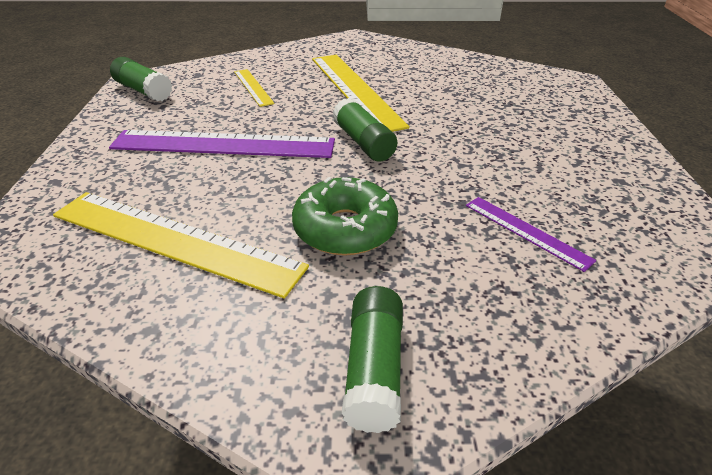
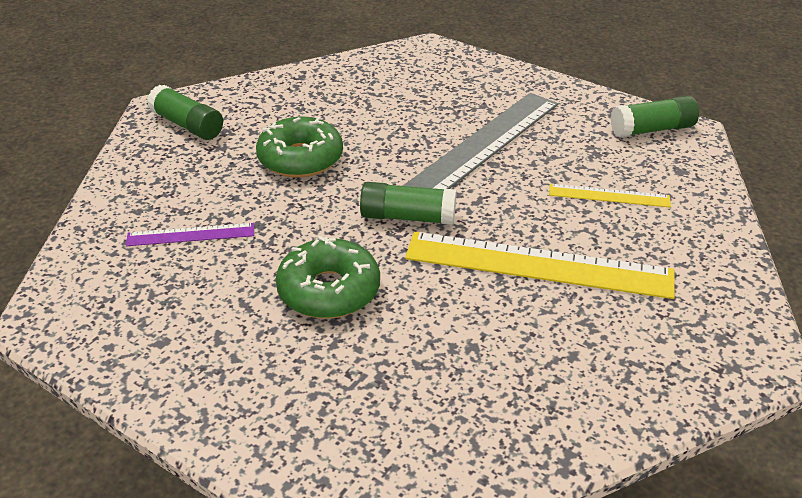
camera: 125 degrees right, 0 degrees up
(173, 240) = (369, 96): yellow ruler -> none
(223, 145) = (484, 144): purple ruler -> grey ruler
(477, 142) = (329, 290): none -> green donut

